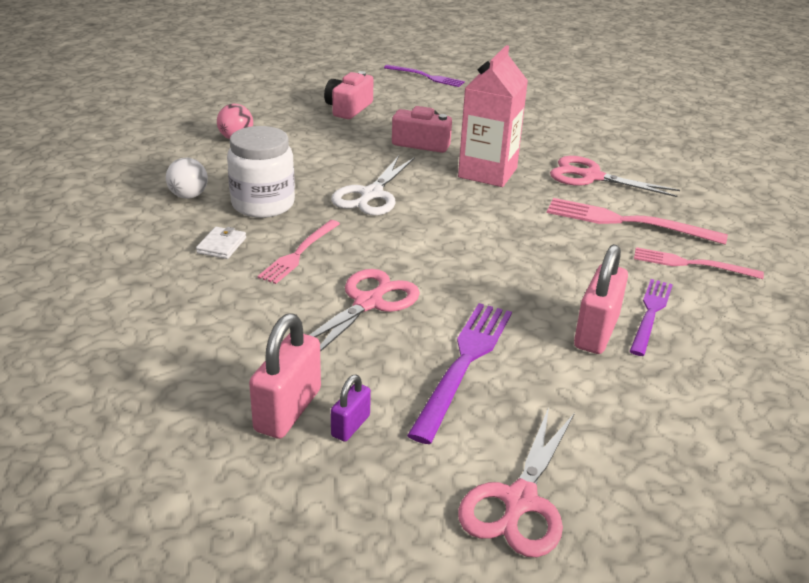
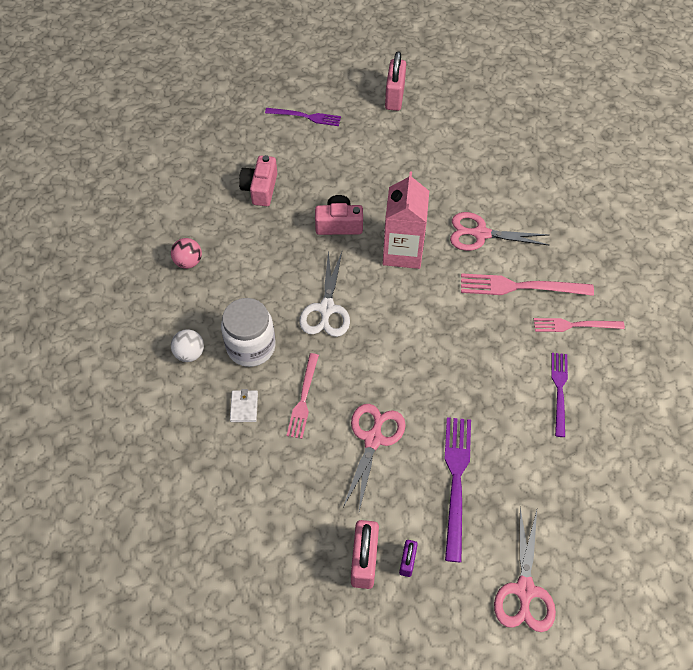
camera: 15 degrees left, 25 degrees up
(596, 332) = (529, 422): pink padlock -> pink padlock (394, 97)

